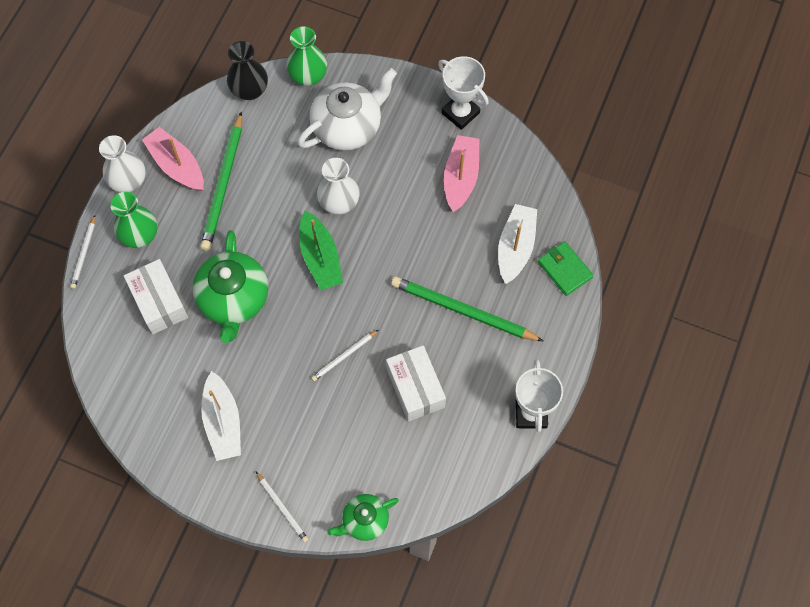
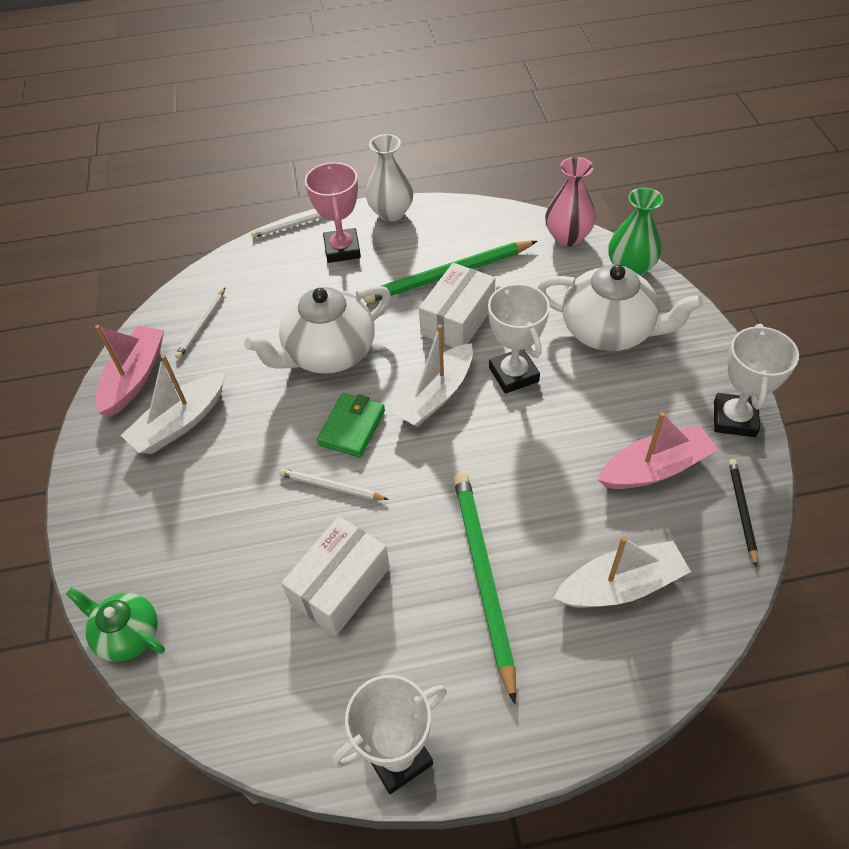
camera: 60 degrees right, 15 degrees down
(140, 235) = (342, 249): green vase -> pink trophy
(159, 302) = (282, 300): white box -> white box (457, 320)
(176, 165) = (437, 233): pink boat -> pink boat (134, 377)
(234, 299) = (328, 353): green teapot -> white teapot
(249, 90) = (567, 237): black vase -> pink vase
(282, 508) = (104, 536): white pencil -> white pencil (202, 325)
(320, 257) = (435, 395): green boat -> white boat
(339, 203) = (513, 374): white vase -> white trophy
(516, 157) = (741, 511): none -> black pencil
(564, 270) = (643, 668): green wallet -> green wallet (351, 427)

